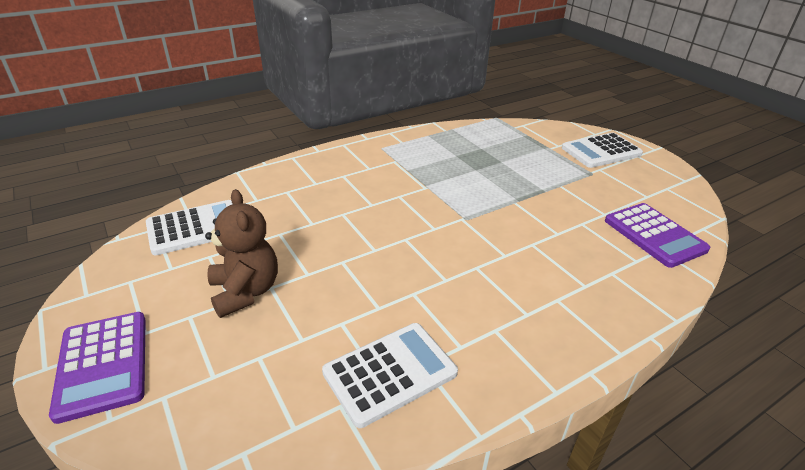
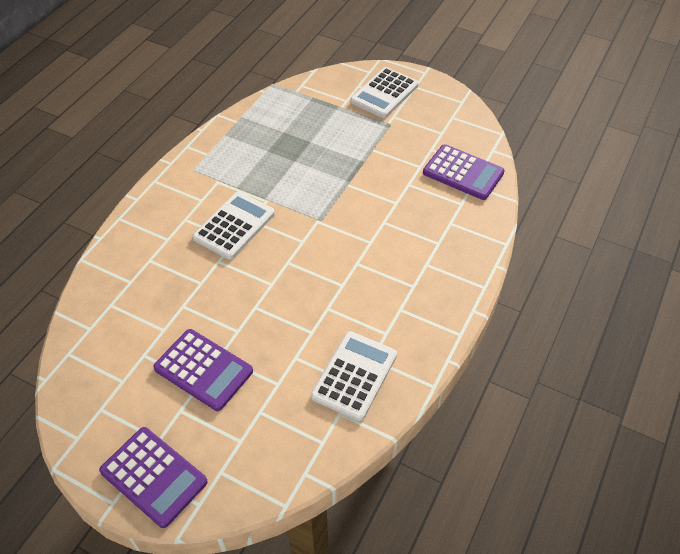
camera: 30 degrees left, 15 degrees up
(195, 228) = (104, 336): white calculator -> white calculator (234, 226)
(245, 292) = (203, 370): brown teddy bear -> purple calculator

